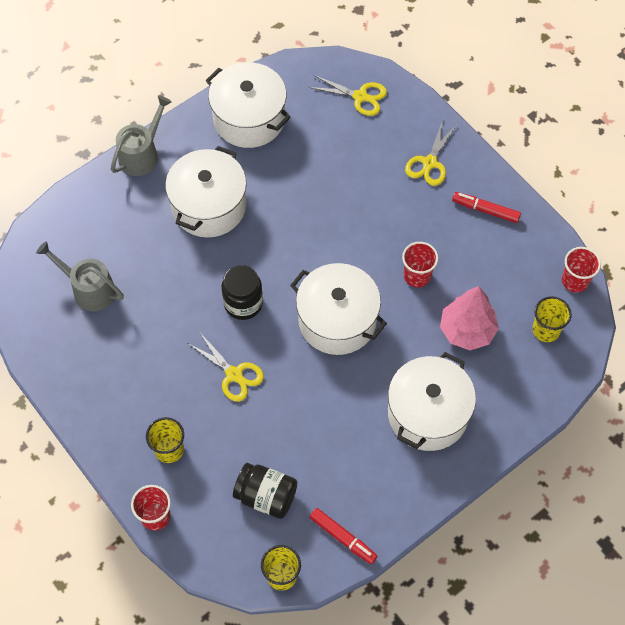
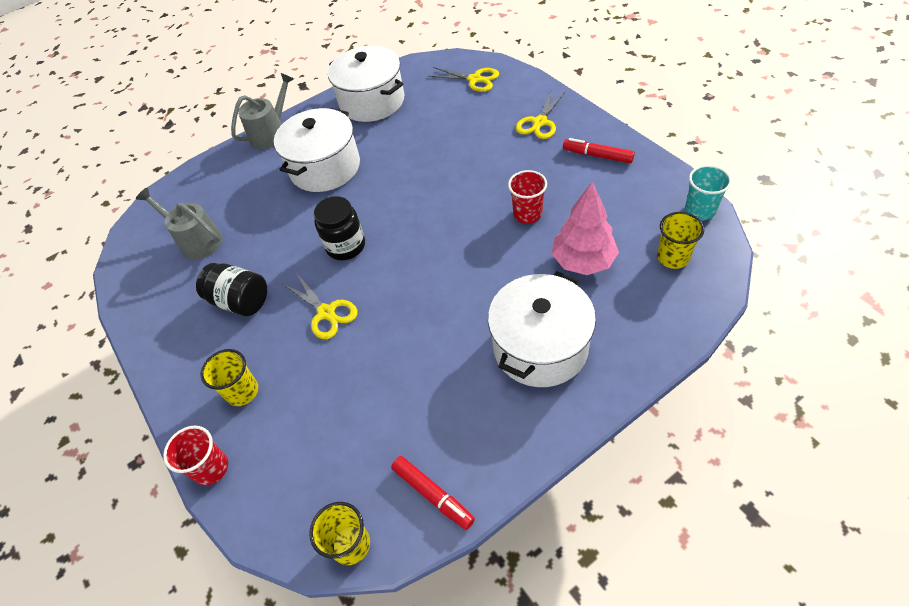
camera: 10 degrees right, 10 degrees down
(266, 496) = (344, 443): black jar -> black jar (240, 301)
(337, 320) = (442, 257): white pot -> none
(575, 281) = (699, 210): red cup -> turquoise cup

